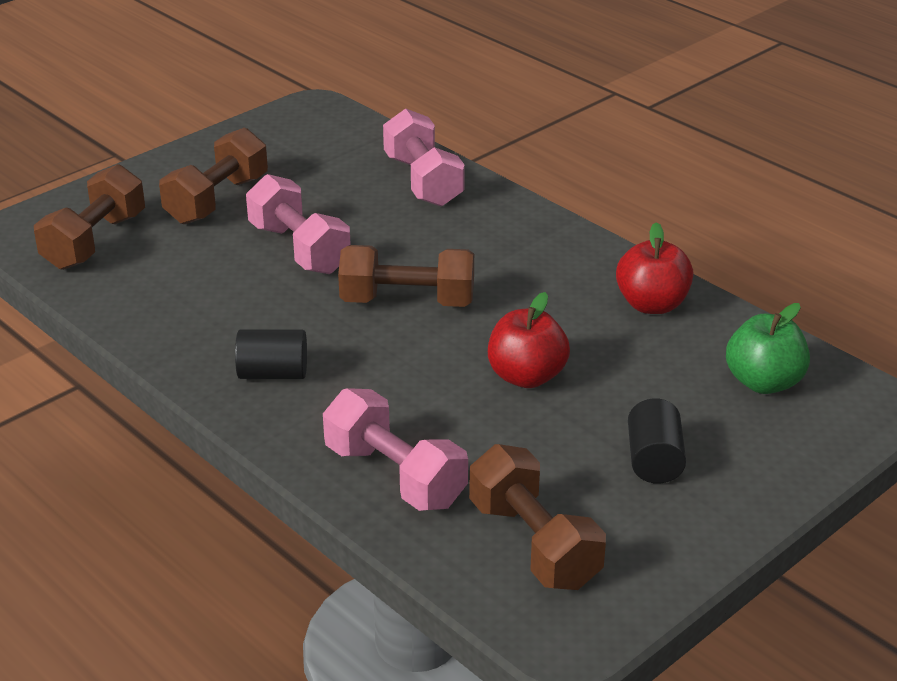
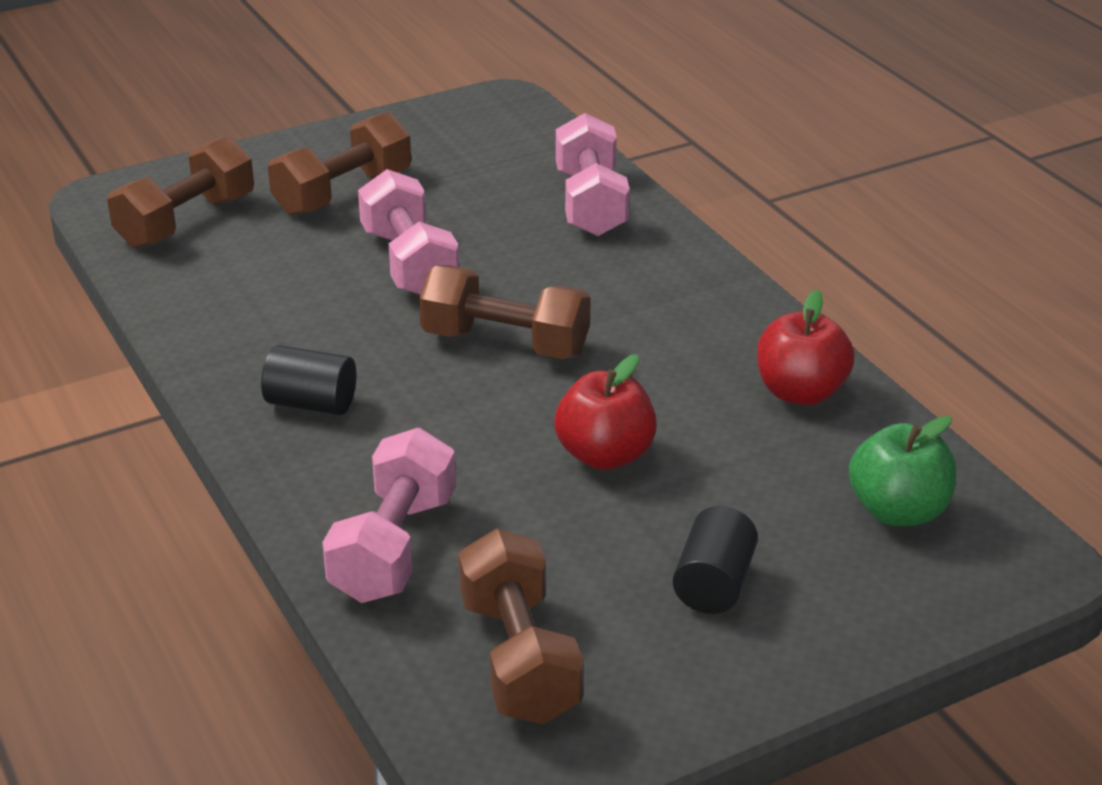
camera: 15 degrees right, 0 degrees up
(395, 476) = (394, 547): pink dumbbell -> pink dumbbell turned 45 degrees clockwise

